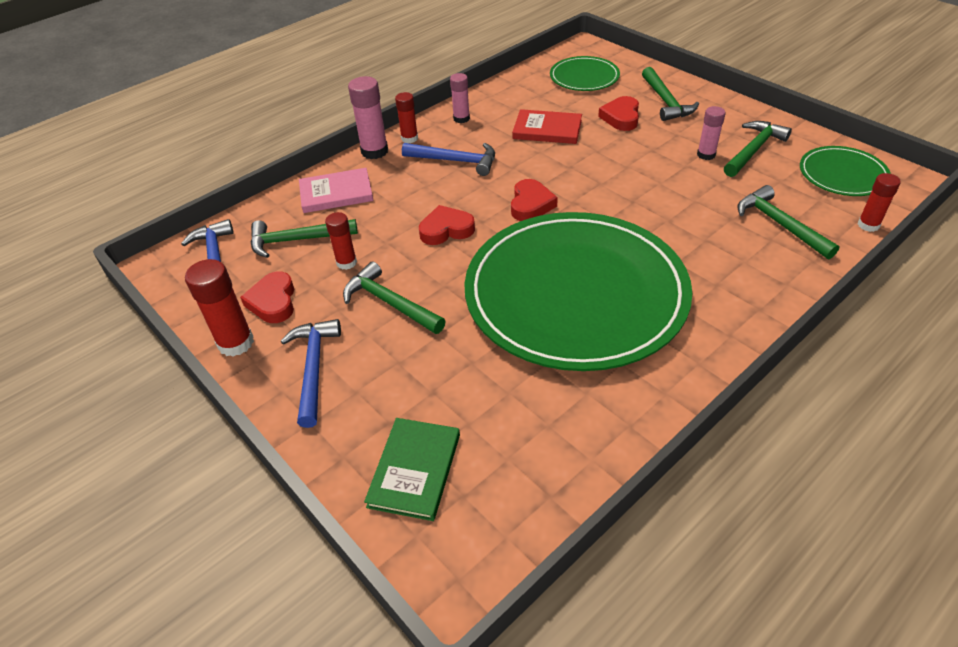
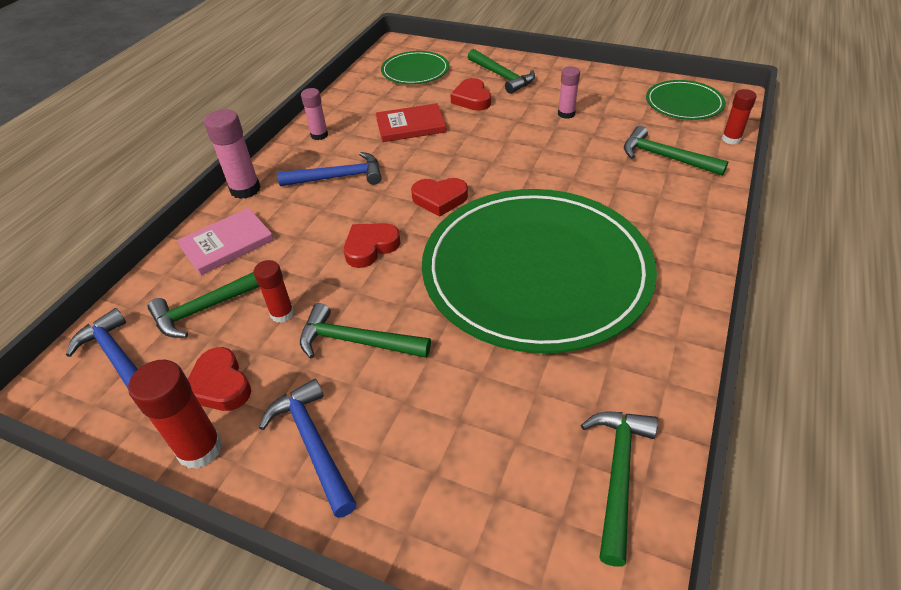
camera: 25 degrees left, 0 degrees up
(409, 138) = (276, 167): red glue stick -> none
(415, 470) = (494, 514): green book -> none
(531, 204) = (439, 199): red heart -> red heart turned 105 degrees clockwise
(754, 150) = (602, 100): green hammer -> green hammer (618, 475)

